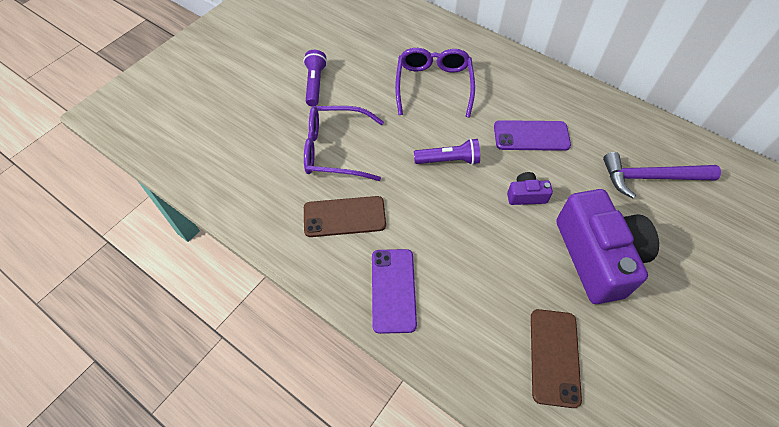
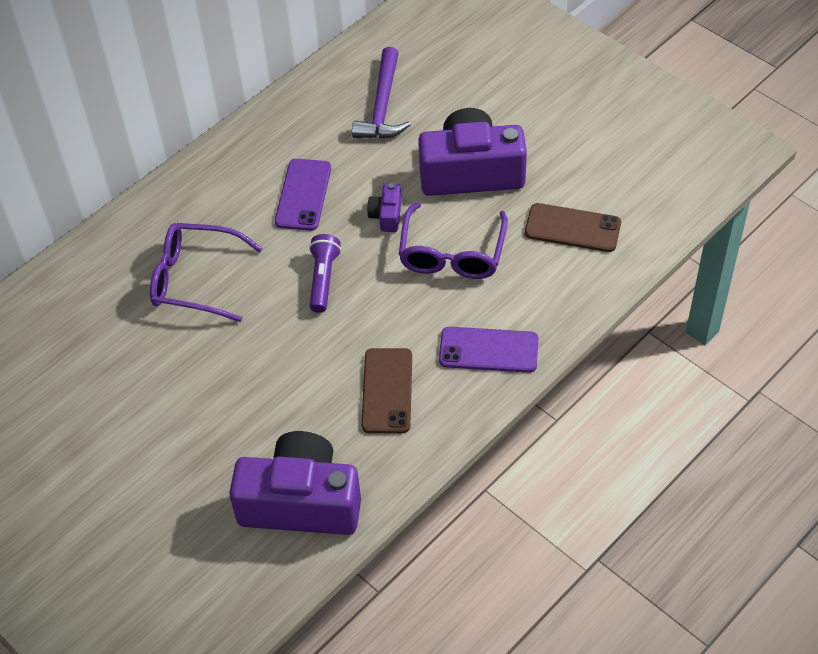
camera: 80 degrees left, 5 degrees down
(243, 174) = (301, 502): none -> purple camera
(315, 84) = (156, 416): purple flashlight -> none
(335, 150) = (282, 396): purple glasses -> purple glasses (452, 253)

